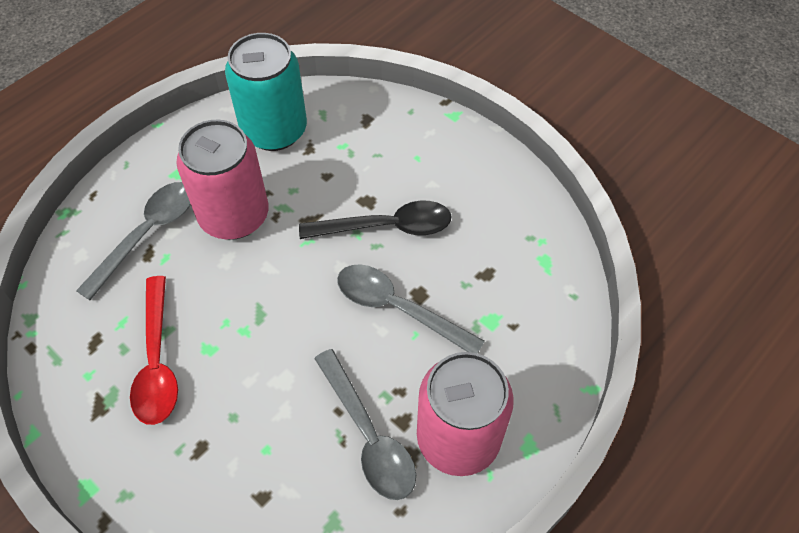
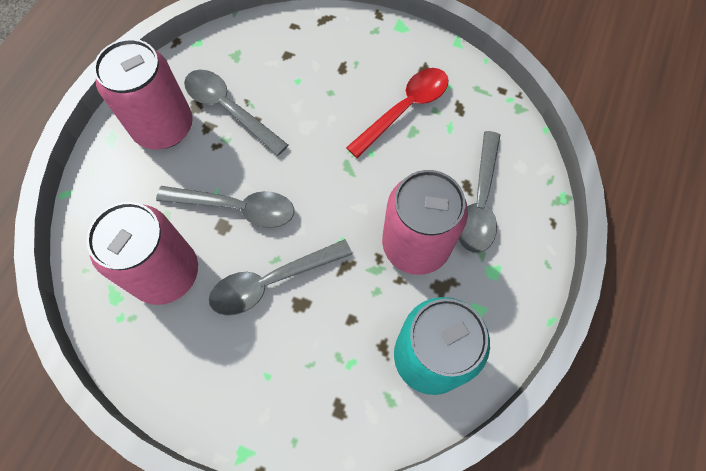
camera: 160 degrees right, 10 degrees up
(157, 362) = (405, 109): red spoon -> red spoon turned 75 degrees clockwise
(387, 226) = (272, 282): black spoon -> grey spoon
(489, 266) = (166, 273): none -> pink can

